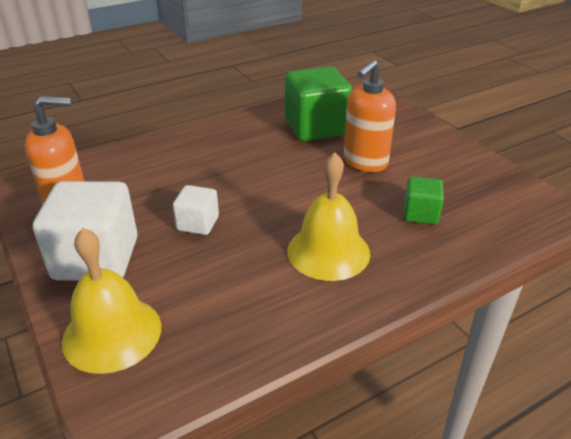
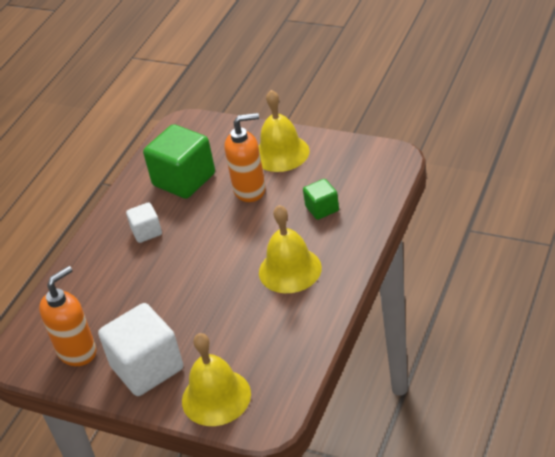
camera: 30 degrees left, 5 degrees up
(198, 223) = (185, 304): white cube -> white cube (146, 232)
(365, 162) = (250, 190): orange soap dispenser -> orange soap dispenser turned 105 degrees counterclockwise
(426, 148) = (281, 153): none -> yellow bell

